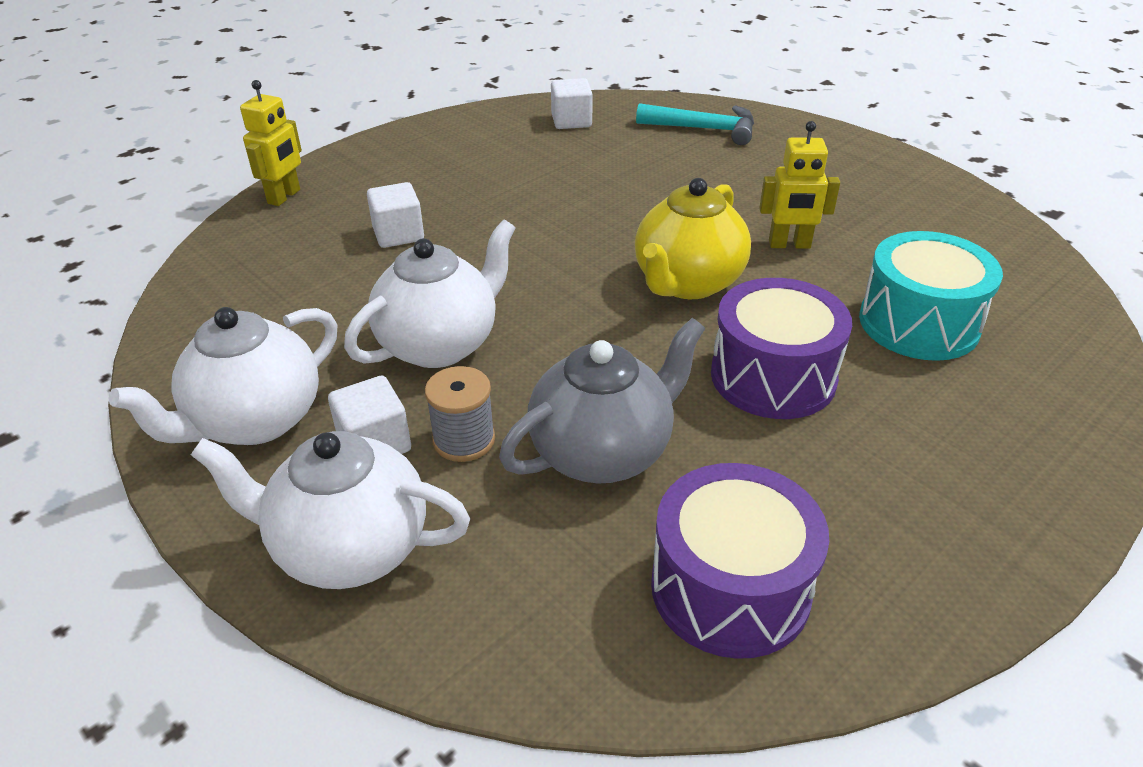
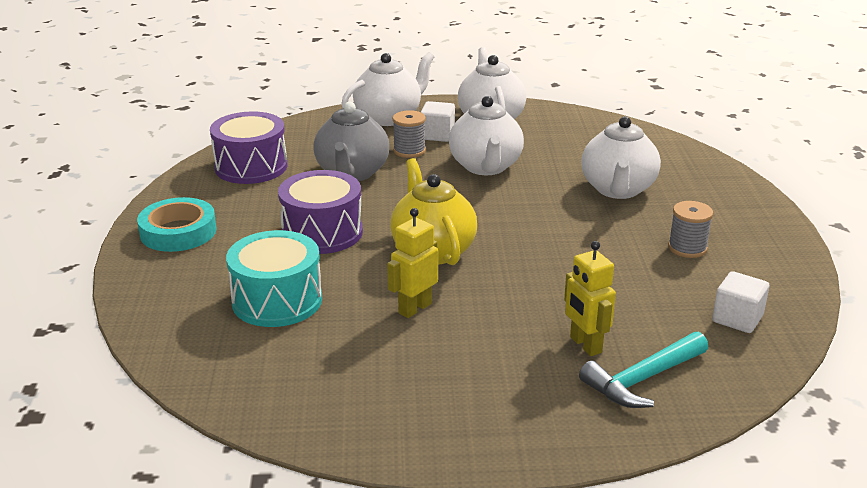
camera: 130 degrees right, 10 degrees down
(284, 197) = (717, 172): yellow robot -> yellow robot (585, 345)
(398, 234) = (618, 190): white cube -> white teapot
(484, 166) = (687, 248): none -> grey spool
(974, 505) = (178, 232): none -> turquoise tape

